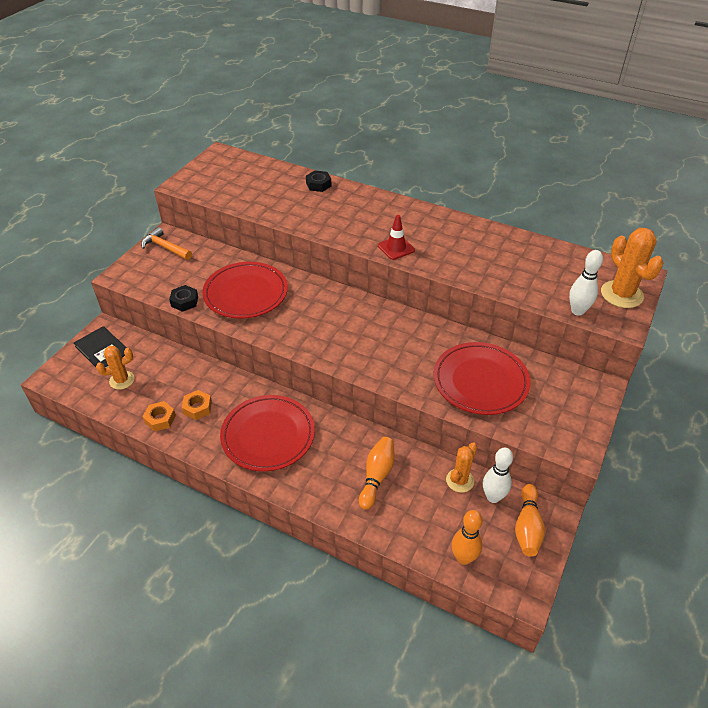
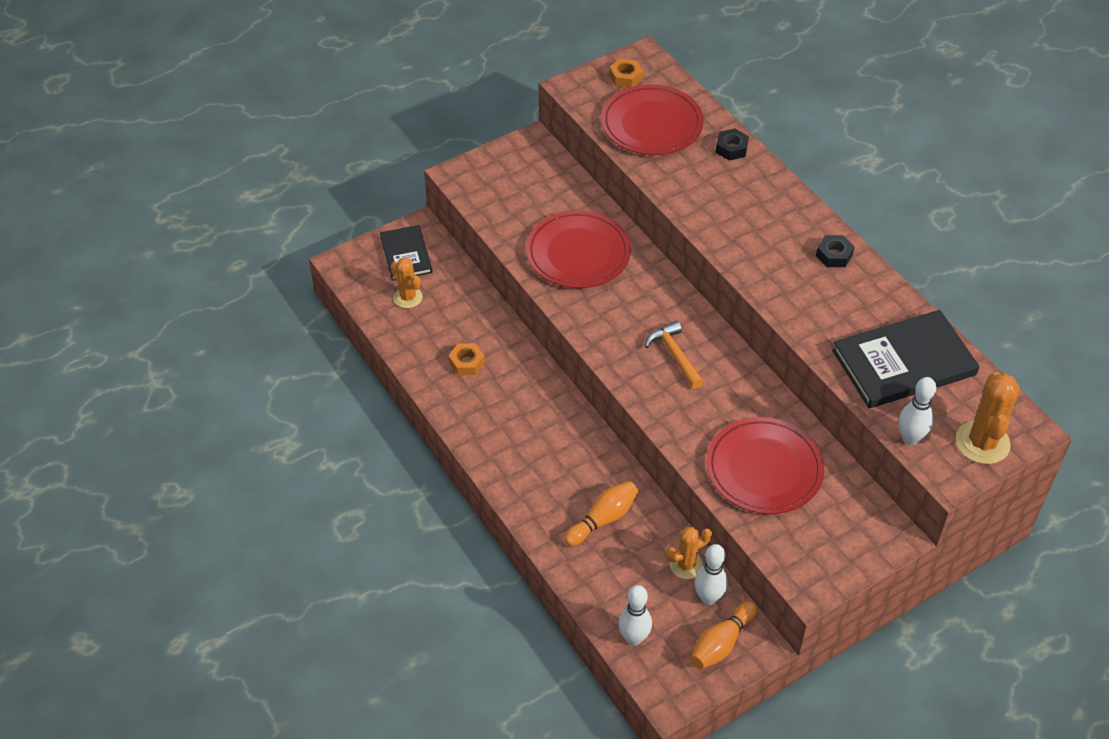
camera: 30 degrees right, 5 degrees up
(122, 380) = (408, 297): orange cactus -> orange cactus turned 45 degrees clockwise
(160, 419) = (423, 358): orange nut -> orange nut (625, 77)
(165, 247) = (524, 156): orange hammer -> orange hammer (674, 355)
(184, 301) = (507, 236): black nut -> black nut (834, 255)
(268, 435) = (520, 425): red plate -> red plate (652, 124)
(396, 248) = (761, 272): red traffic cone -> none
(463, 558) = (634, 638): orange bowling pin -> white bowling pin
(531, 266) = (904, 363): none -> black book

